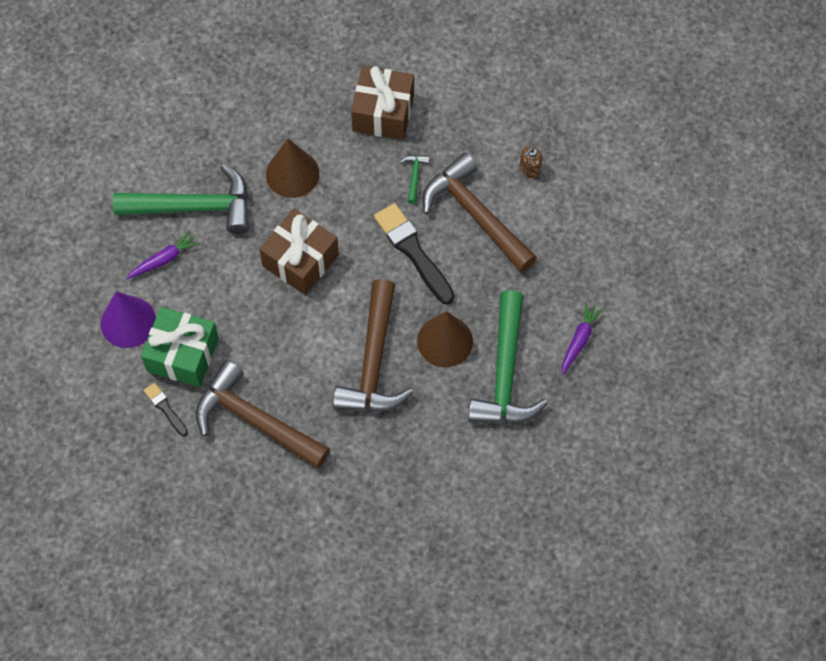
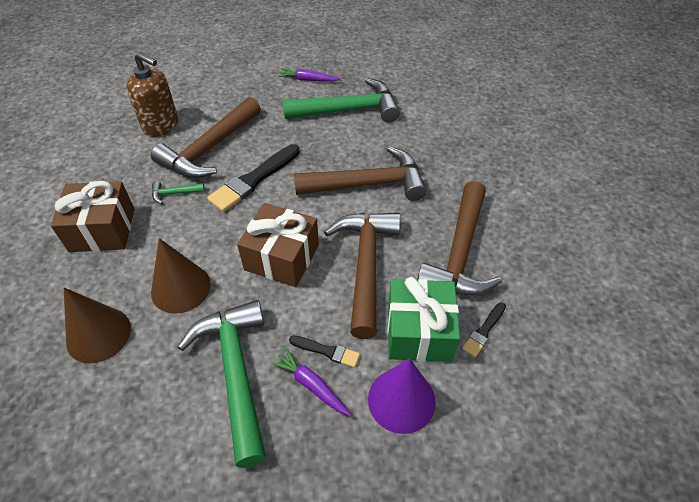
camera: 105 degrees left, 15 degrees down
(190, 277) = (327, 351): none -> black brush
(267, 330) = (365, 265): none -> brown hammer
(445, 341) = (333, 146): brown cone -> brown cone (98, 334)
(529, 169) = (161, 125): brown soap dispenser -> brown soap dispenser, size x2.03

